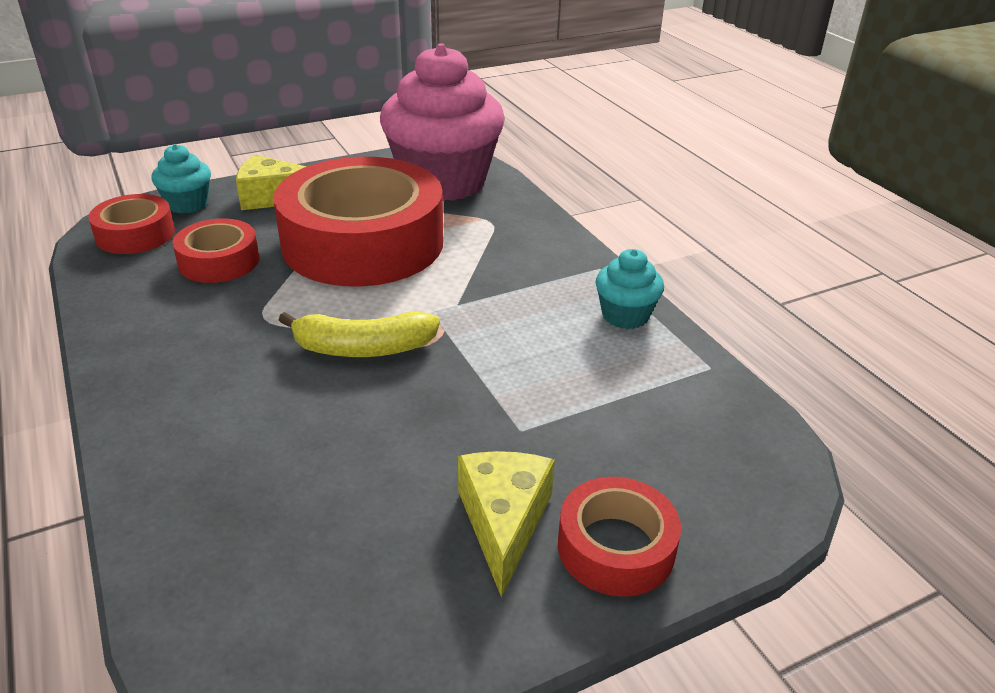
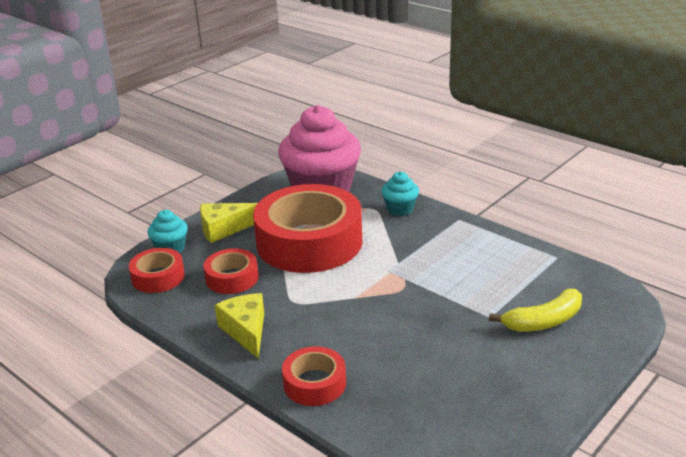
camera: 20 degrees left, 5 degrees down
(363, 348) = (369, 301): yellow banana -> yellow banana (543, 321)
(504, 522) = (518, 361): yellow cheese -> yellow cheese (246, 331)
(616, 547) = (577, 354): red tape -> red tape (314, 383)
(625, 315) = (493, 242): turquoise cupcake -> turquoise cupcake (400, 209)

